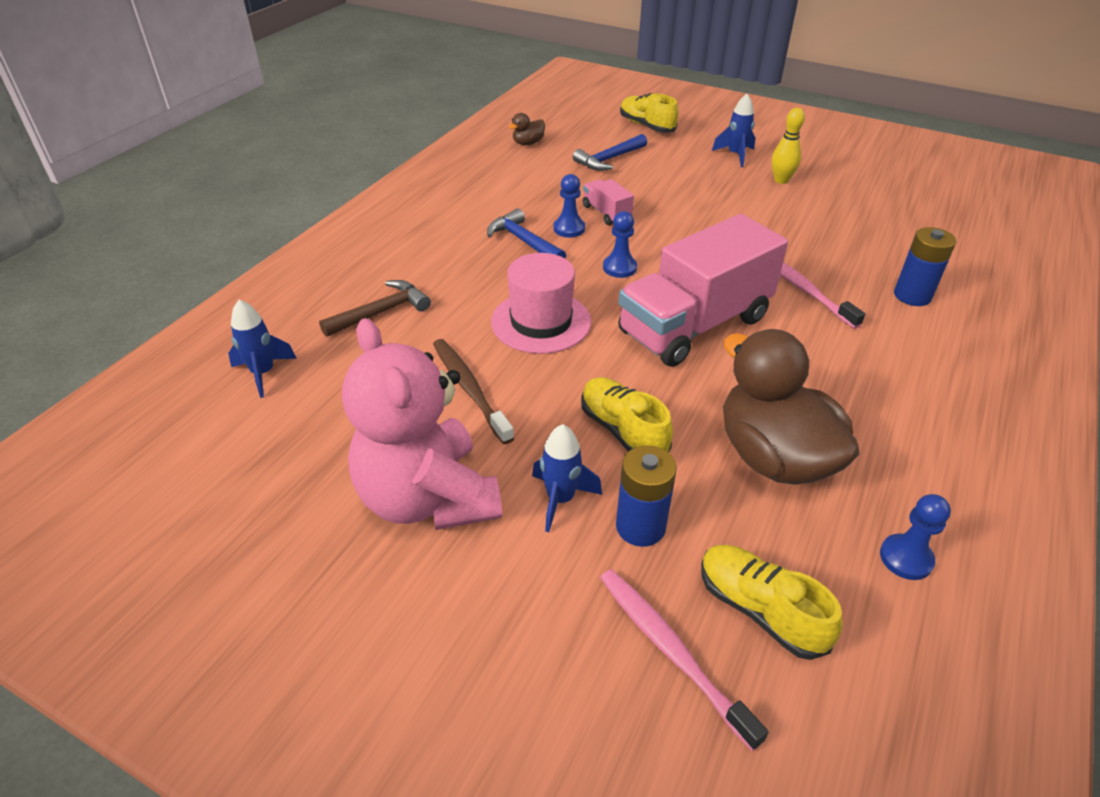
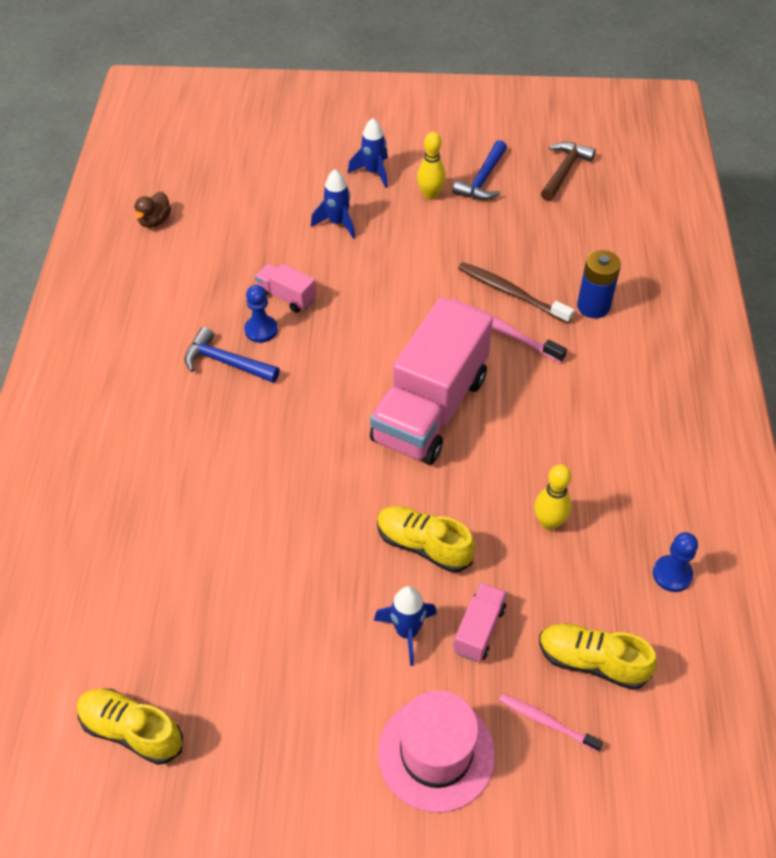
camera: 25 degrees left, 10 degrees up
(263, 373) = (72, 616): blue rocket -> blue rocket (337, 223)
(381, 312) = (139, 502): brown hammer -> brown hammer (564, 171)
(428, 498) = (302, 677): pink teddy bear -> none
(469, 388) = (273, 555): brown toothbrush -> brown toothbrush (510, 293)
(541, 322) = (295, 456): pink hat -> pink hat (436, 753)
(609, 159) = (252, 218): blue hammer -> blue hammer (482, 180)
(619, 268) = (333, 364): blue pawn -> none
(640, 527) = (479, 630): blue battery -> pink truck
(646, 126) = (266, 155): yellow shoe -> yellow shoe (132, 731)
(670, 650) = (546, 721): pink toothbrush -> pink toothbrush, size x0.64
(774, 457) = (549, 522): brown duck -> yellow bowling pin

